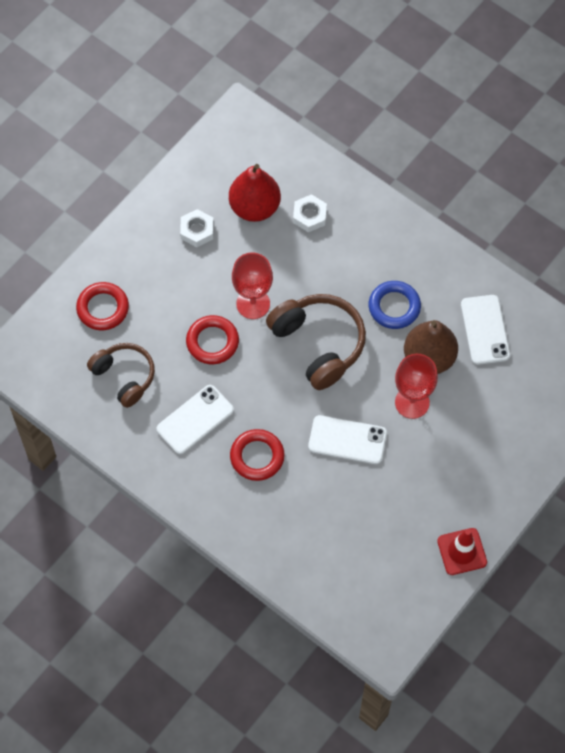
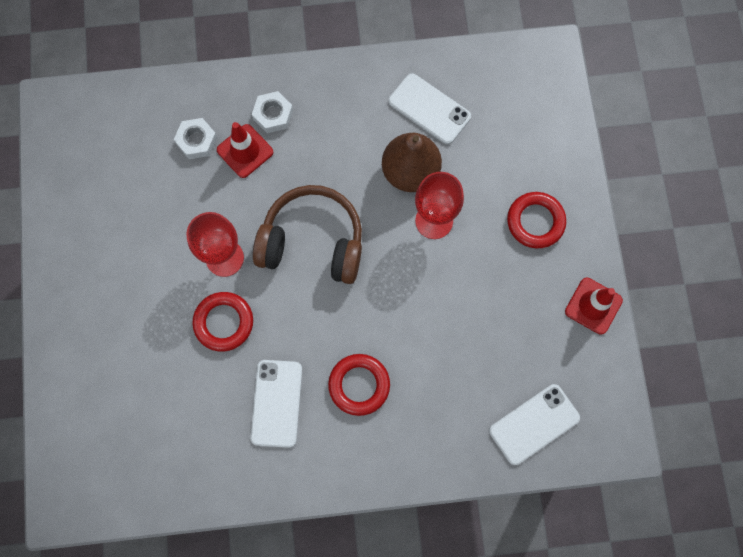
camera: 45 degrees left, 10 degrees up
(103, 308) = (99, 382): red ring -> red ring (535, 221)
(124, 377) = (179, 424): brown headphones -> none
(197, 231) = (114, 239): white nut -> white nut (273, 115)
(254, 207) = (143, 175): red pear -> none
(334, 249) = (245, 151): none -> red traffic cone
(347, 440) = (416, 300): white phone -> white phone (534, 424)
(394, 307) = (341, 155): blue ring -> none

